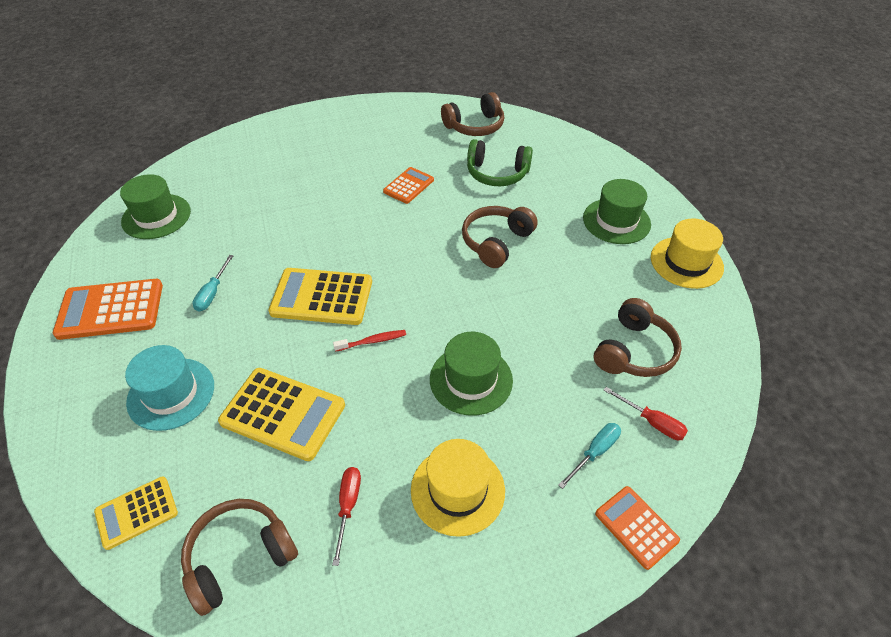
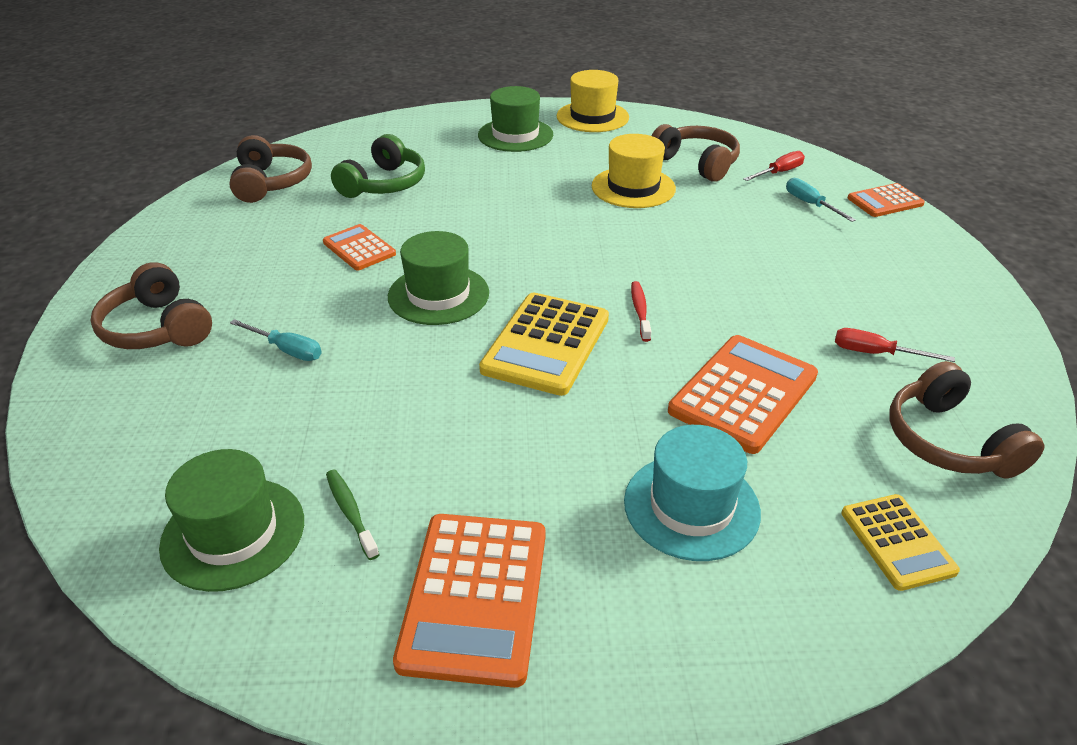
camera: 75 degrees left, 10 degrees down
(169, 250) = (351, 512): none -> green toothbrush
(212, 293) = (490, 455): turquoise screwdriver -> turquoise screwdriver (287, 350)
(283, 413) = (743, 393): yellow calculator -> orange calculator
(457, 490) = (852, 281): yellow hat -> yellow hat (633, 187)
(471, 380) = (714, 253): green hat -> green hat (438, 295)
(496, 242) = (509, 205): brown headphones -> brown headphones (157, 328)

